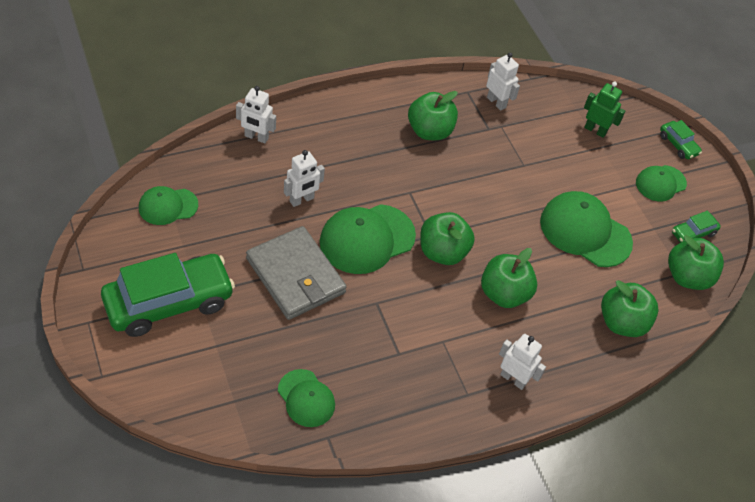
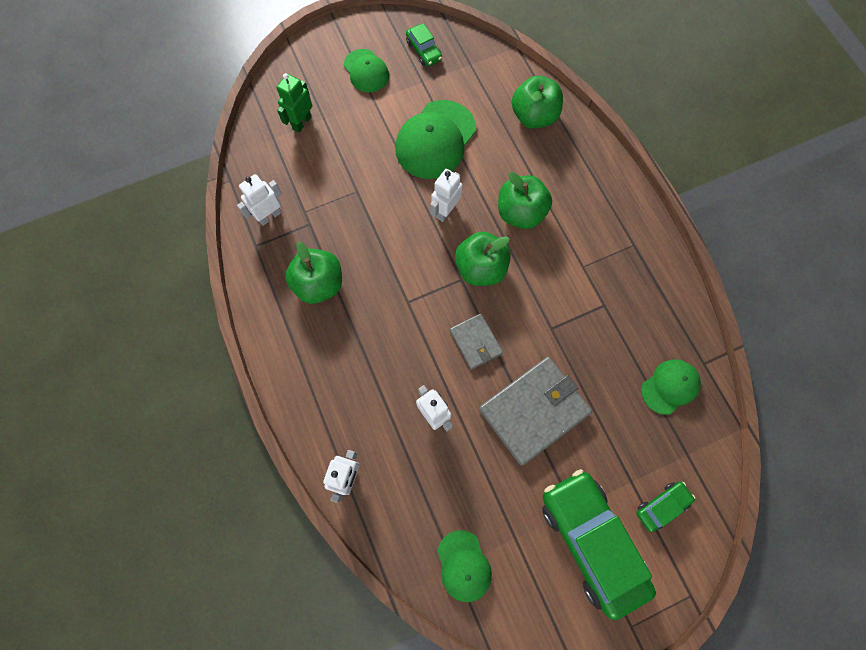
camera: 85 degrees left, 20 degrees up
(367, 239) = (475, 342): green cap -> grey wallet
(513, 379) = (610, 207): white robot -> white robot (445, 211)
(678, 145) = (314, 51): green car -> green car (661, 506)
(687, 277) = (474, 60): green apple -> none

